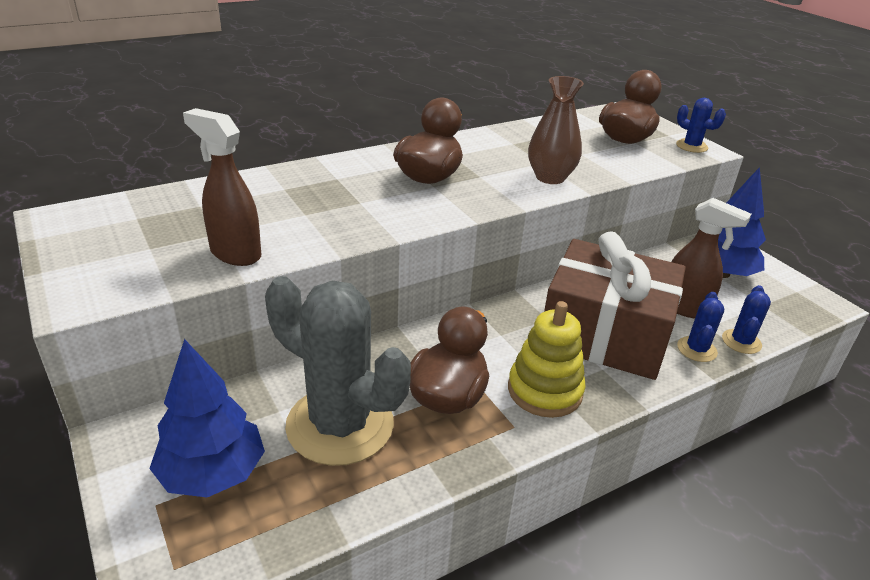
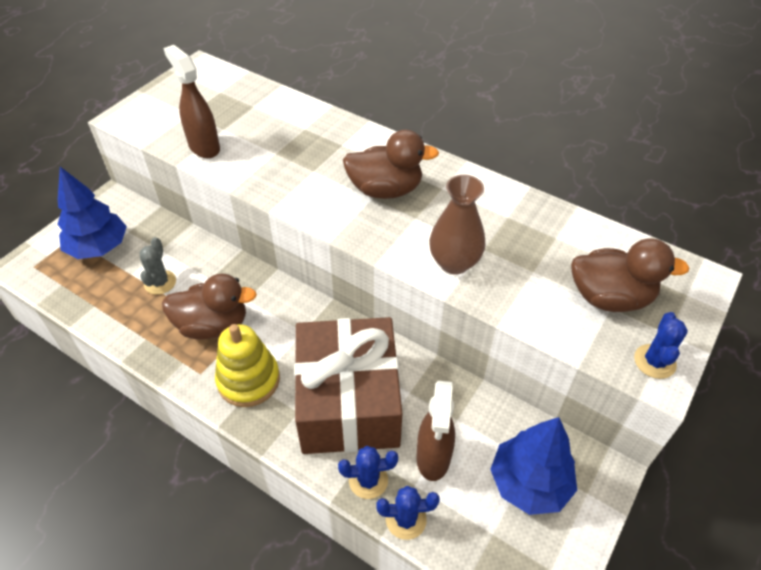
camera: 65 degrees right, 15 degrees up
(235, 253) = (204, 147): brown spray bottle -> brown spray bottle turned 45 degrees counterclockwise
(340, 425) = (160, 282): grey cactus -> grey cactus, size x0.43

